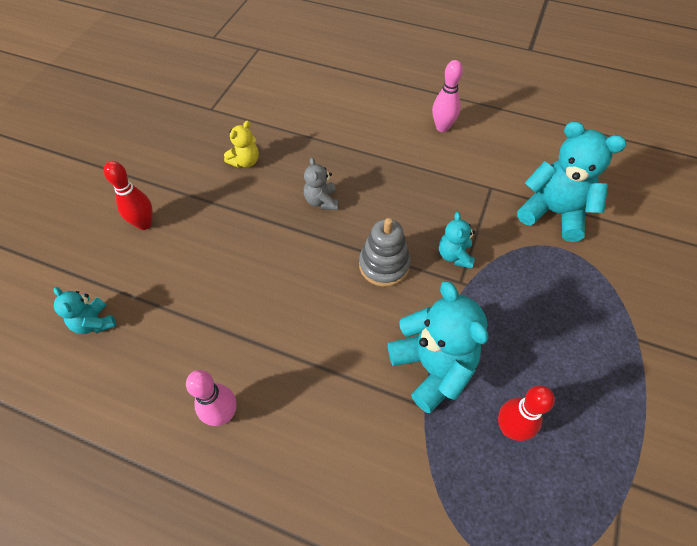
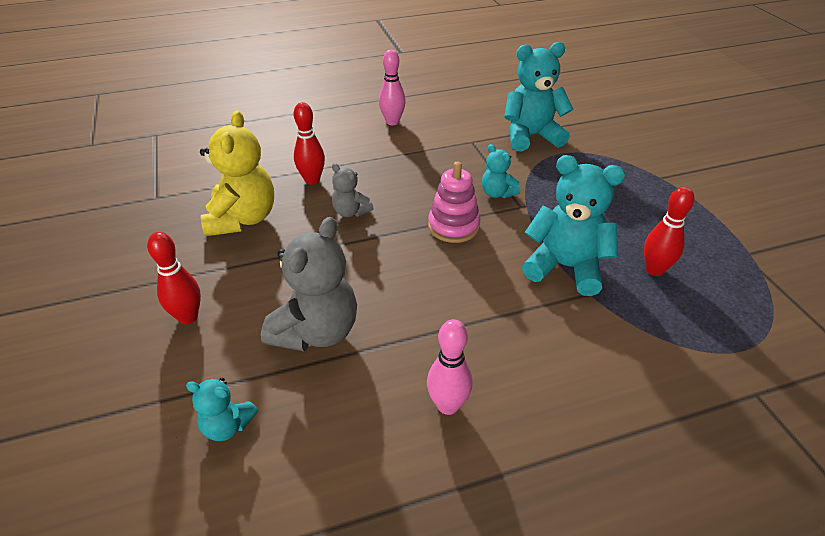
camera: 40 degrees left, 15 degrees down
(203, 291) = (316, 331): none -> grey teddy bear
(245, 161) = (242, 219): yellow teddy bear -> yellow teddy bear, size x1.92
(323, 153) = (312, 180): none -> red bowling pin
(384, 265) = (453, 226): grey stacking toy -> pink stacking toy

